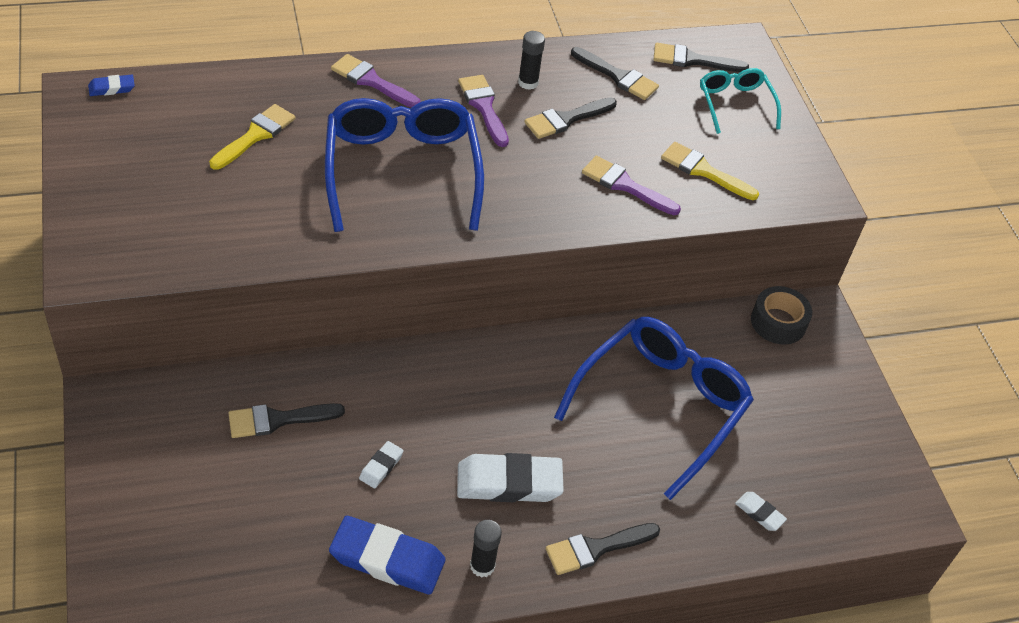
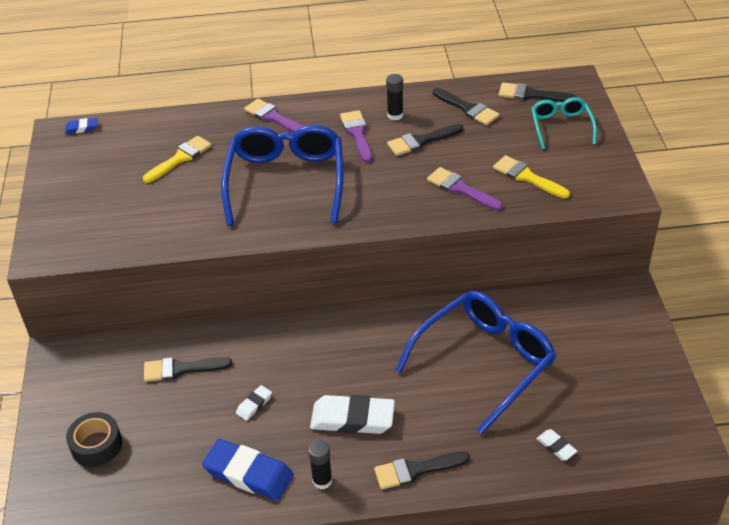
camera: 15 degrees right, 5 degrees down
(778, 322) = (592, 299): black tape -> black tape (96, 445)

